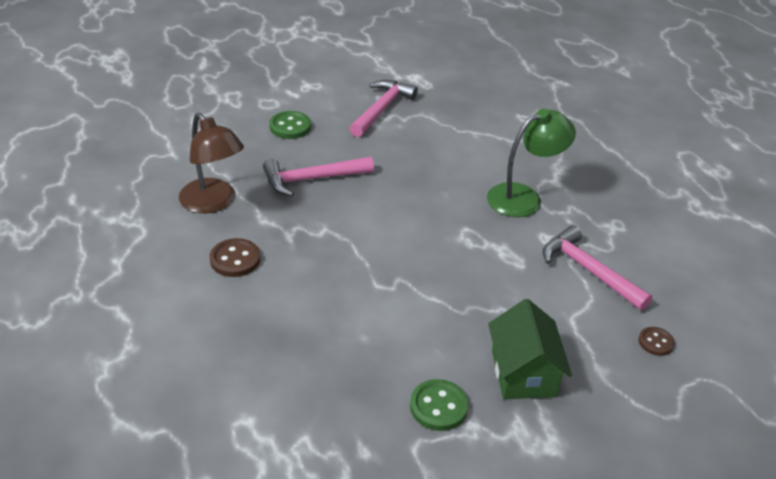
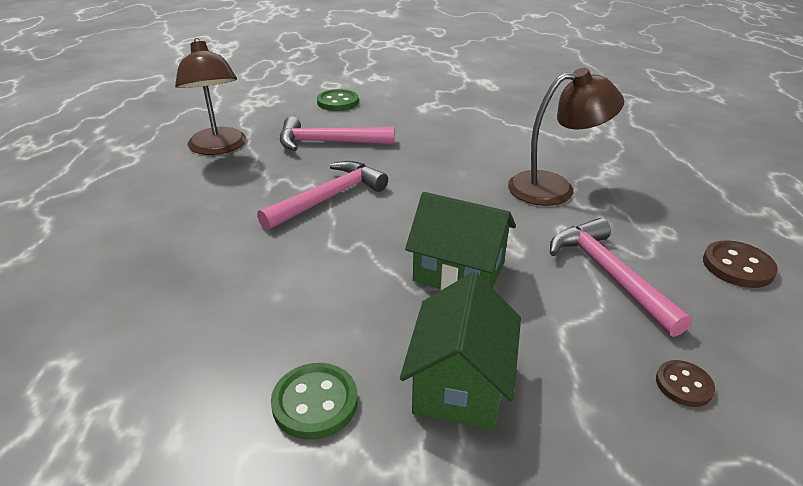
camera: 20 degrees right, 5 degrees down
(235, 259) = (198, 196): brown button -> brown button (737, 266)
(381, 109) = (436, 99): pink hammer -> pink hammer (328, 198)
(485, 290) = (459, 272): none -> green house
(524, 197) = (554, 187): green lamp -> brown lamp

